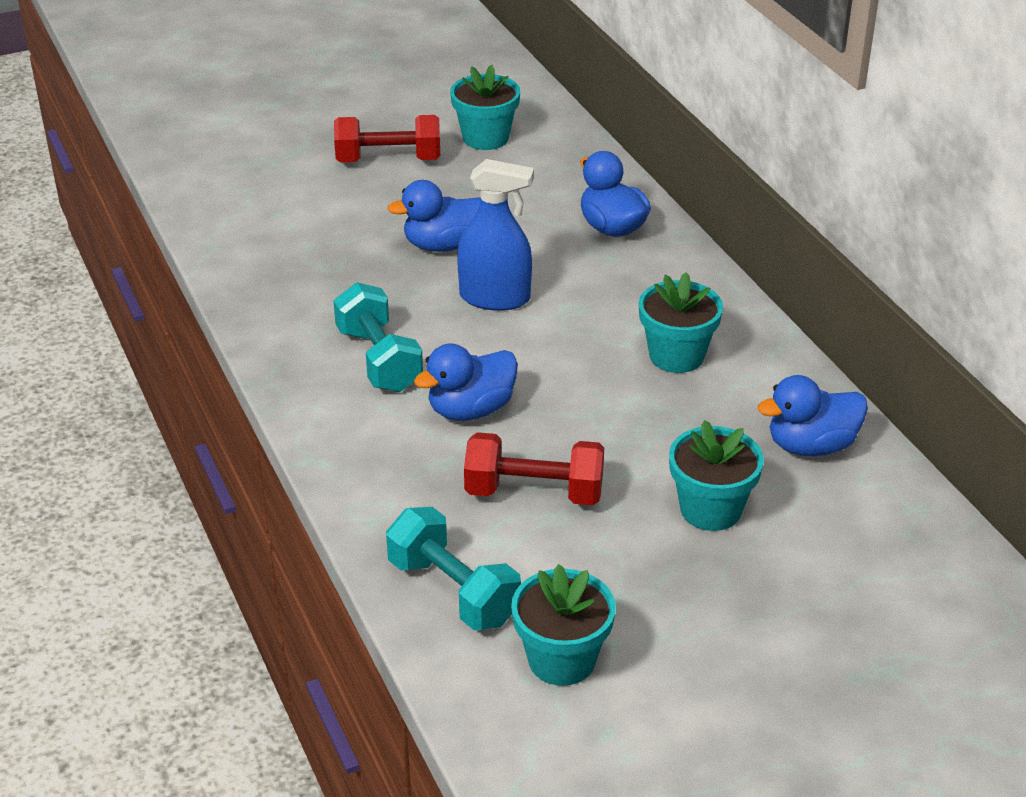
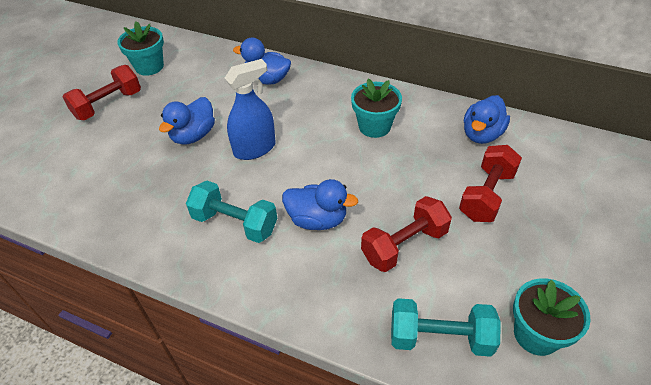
camera: 40 degrees left, 10 degrees up
(471, 410) = (317, 219): blue duck -> blue duck turned 90 degrees counterclockwise
(710, 509) = (486, 195): turquoise flower pot -> red dumbbell

